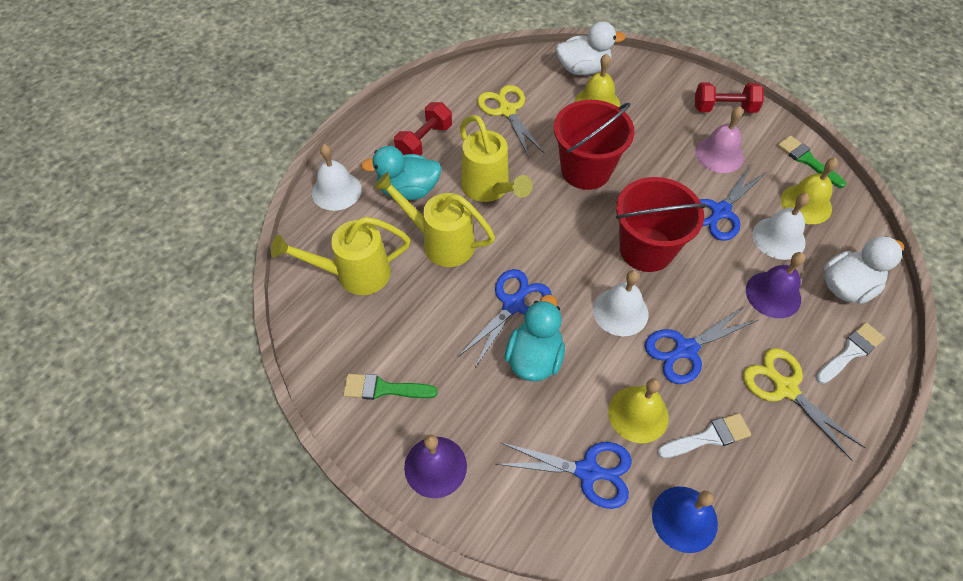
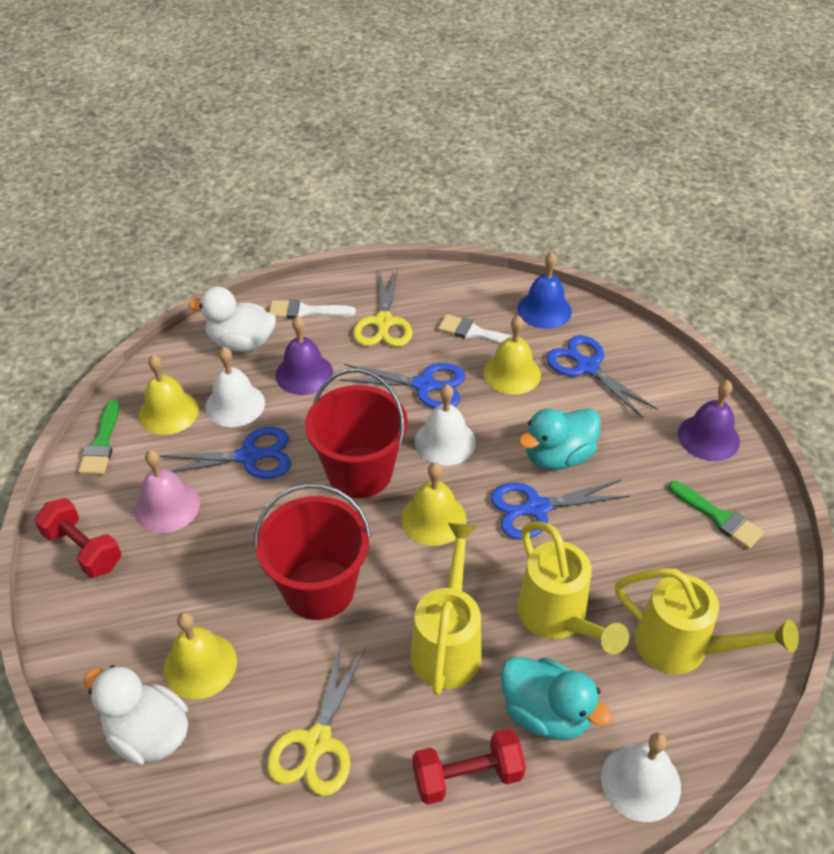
camera: 140 degrees left, 10 degrees down
(569, 251) = (433, 518): none -> yellow bell

